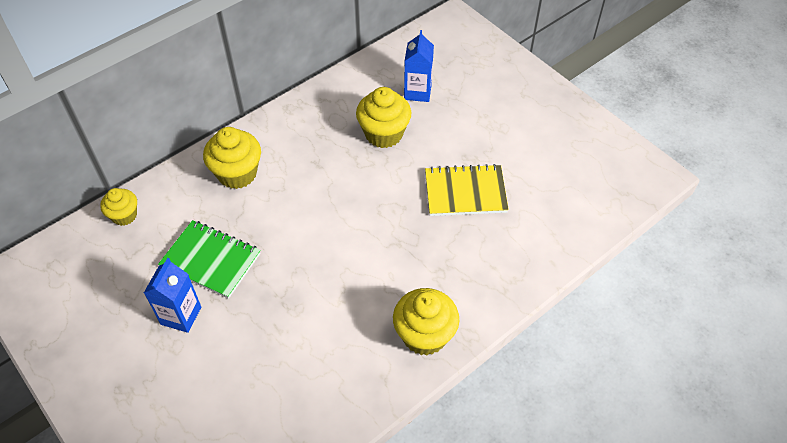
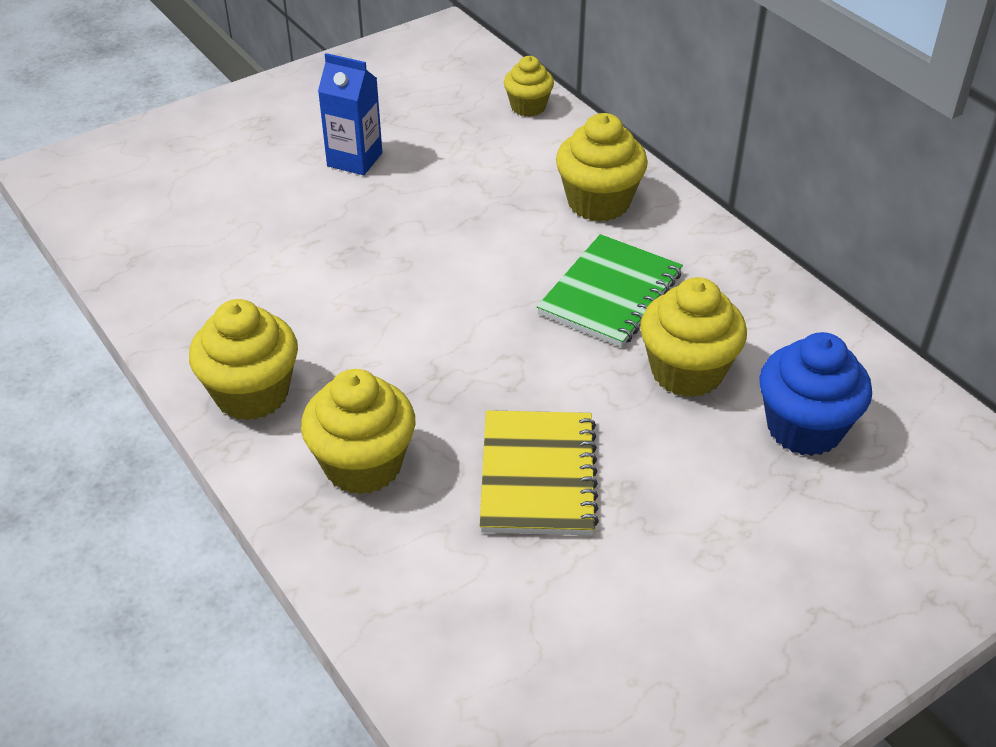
camera: 95 degrees right, 10 degrees down
(211, 260) = (439, 181): green notebook -> green notebook (611, 294)
(417, 92) = (804, 428): blue carton -> blue cupcake
(471, 269) = (363, 465): none -> yellow cupcake

